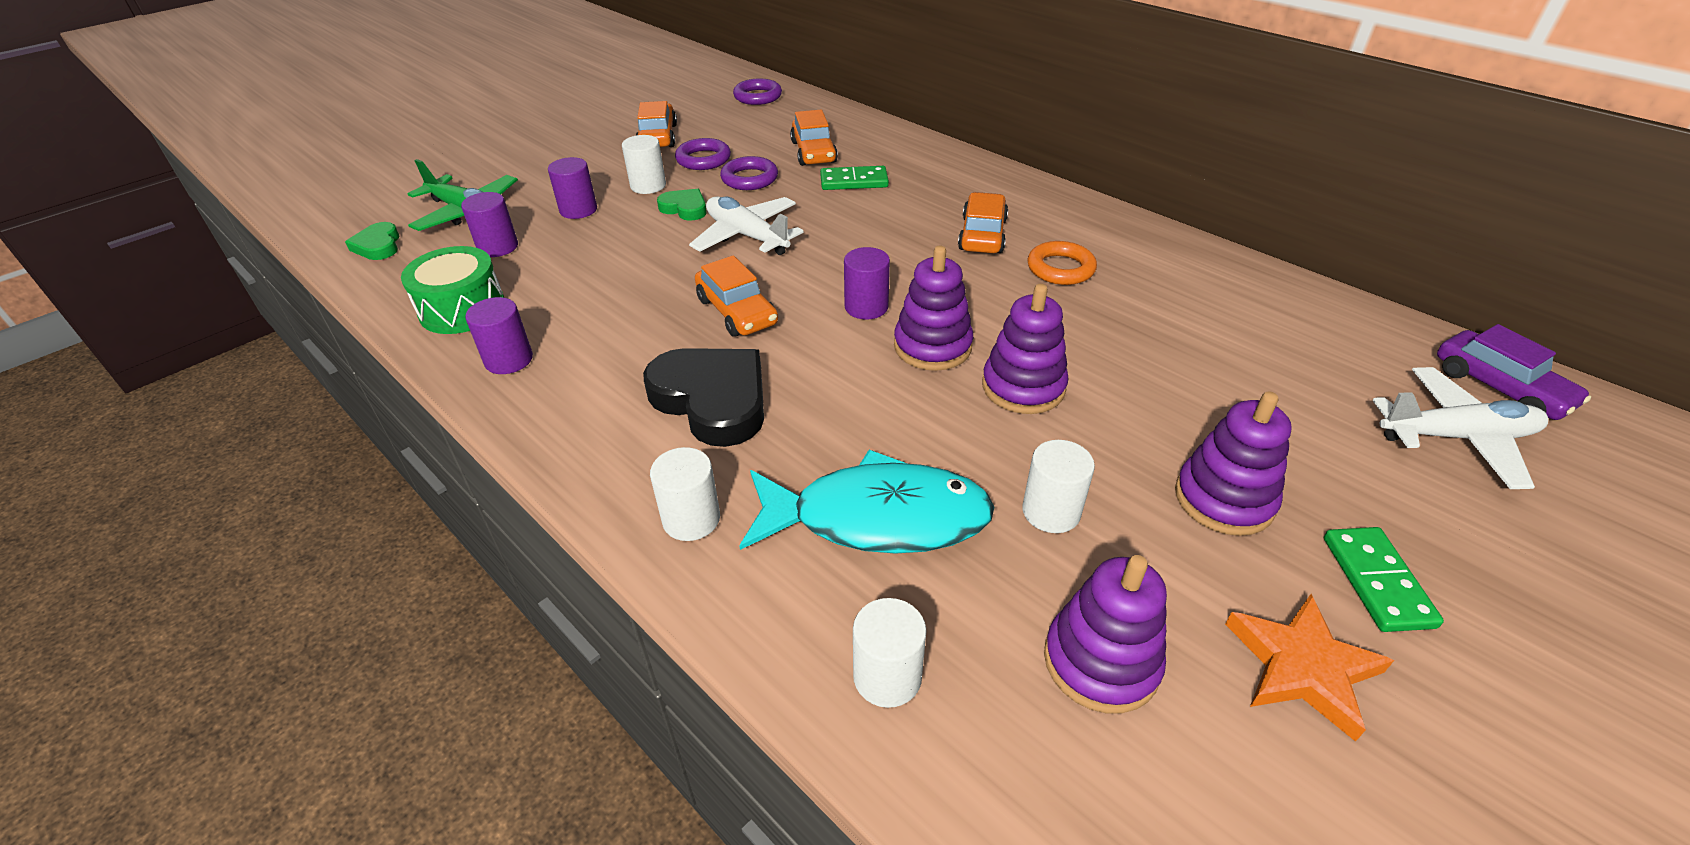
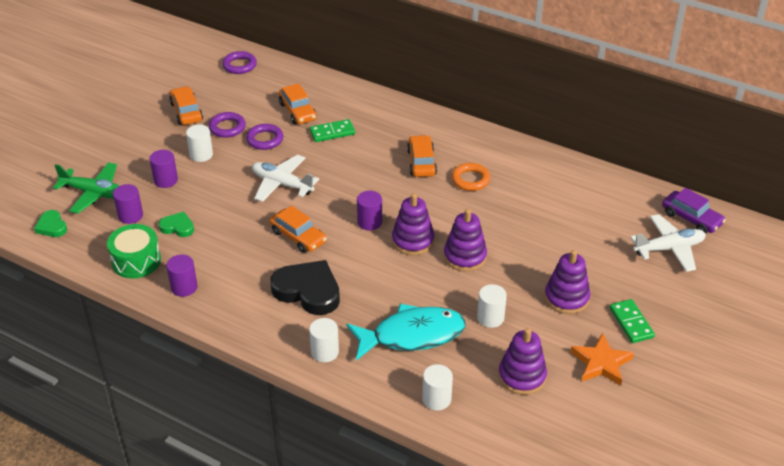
camera: 15 degrees left, 0 degrees up
(685, 208) = (234, 169): green heart -> green heart (177, 227)

